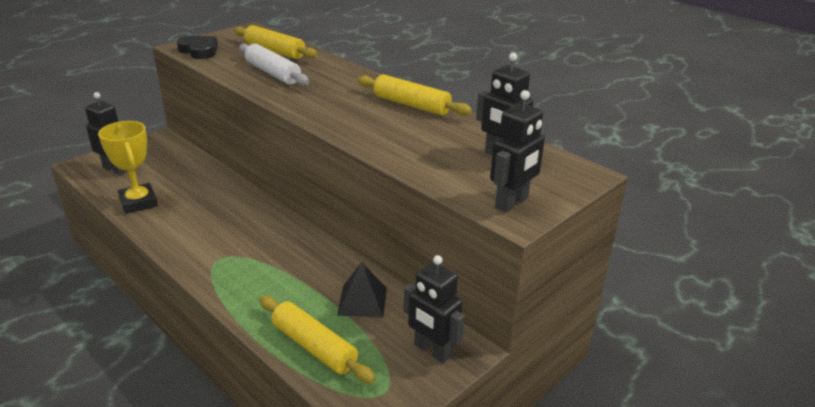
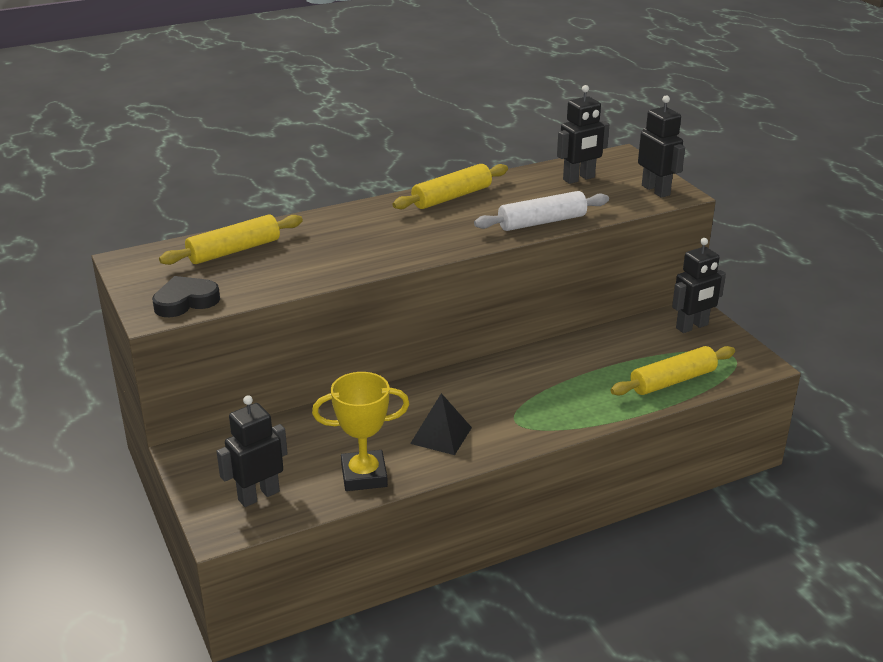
camera: 70 degrees left, 0 degrees up
(273, 73) = (310, 258): white rolling pin -> white rolling pin (542, 222)
(362, 301) = (618, 348): black pyramid -> black pyramid (441, 435)

